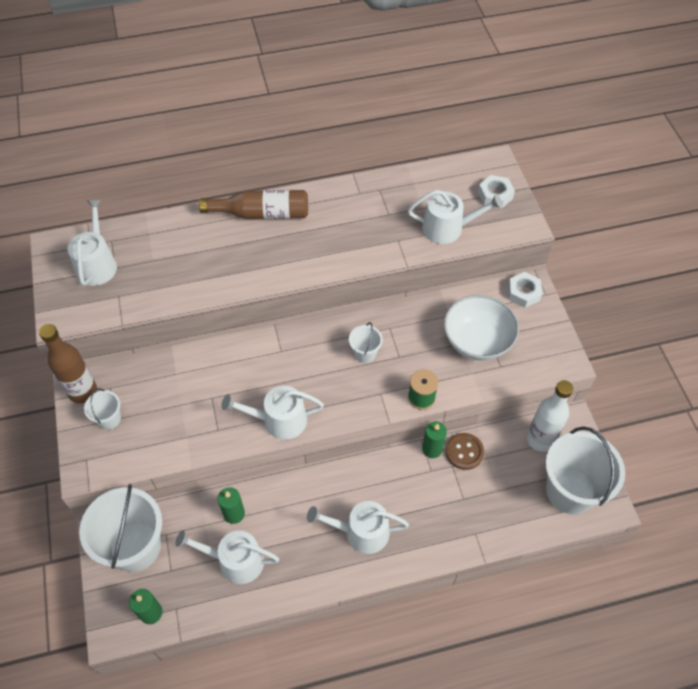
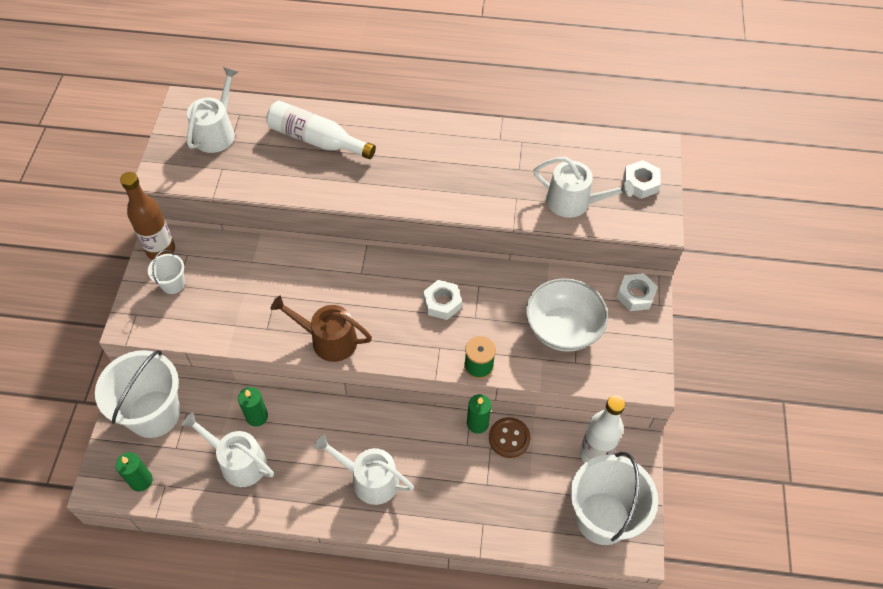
camera: 20 degrees right, 0 degrees up
(196, 242) = (317, 140): none -> white bottle
(262, 214) = (393, 131): brown bottle -> none
(279, 420) = (328, 340): white watering can -> brown watering can
(365, 353) = (442, 303): white bucket -> white nut

